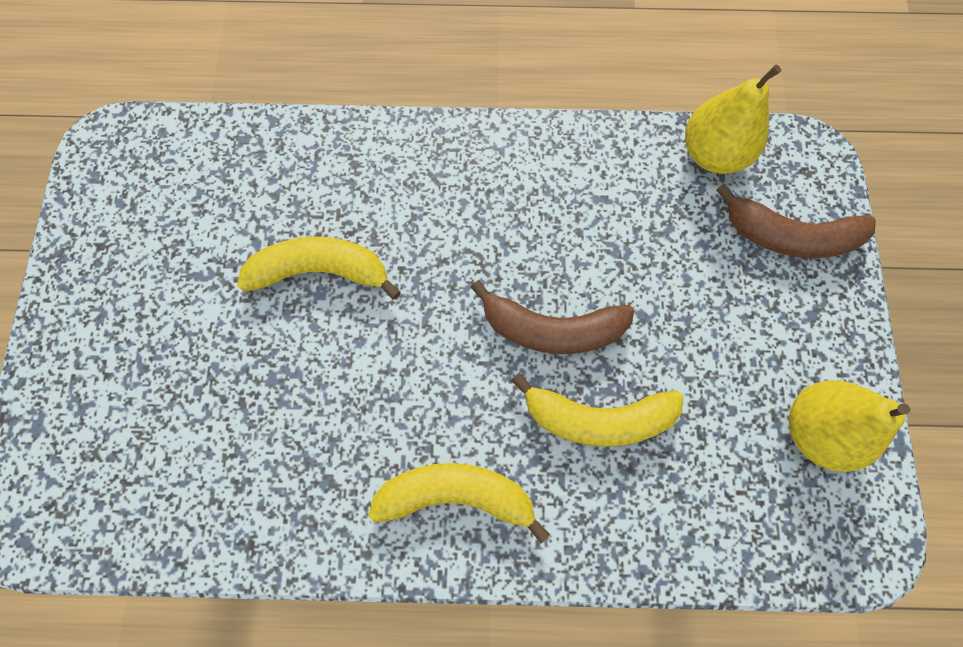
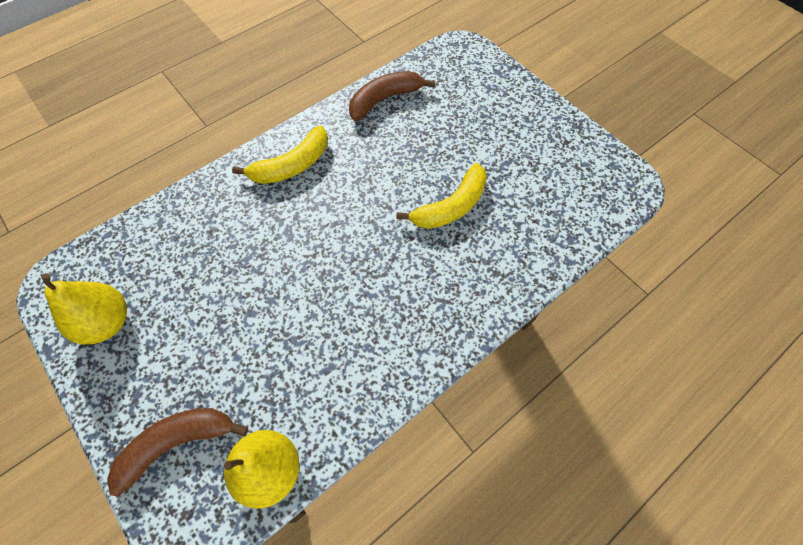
camera: 140 degrees right, 10 degrees down
(552, 329) = (301, 267): brown banana -> brown banana (384, 99)
(597, 418) = (243, 242): yellow banana -> none

